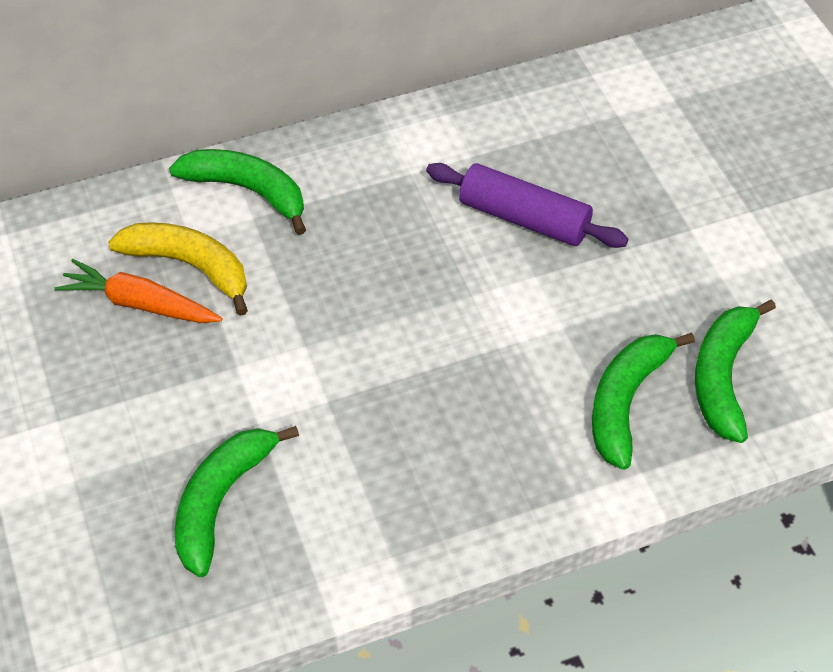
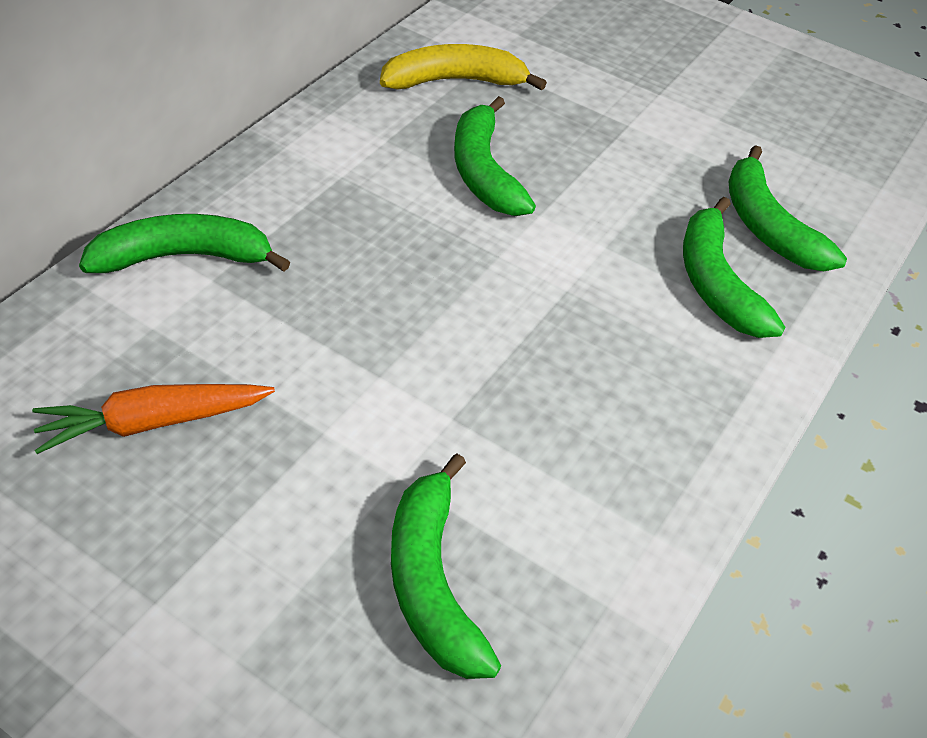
camera: 40 degrees left, 5 degrees down
(190, 266) = (181, 357): yellow banana -> yellow banana (455, 81)
(524, 218) = (484, 172): purple rolling pin -> green banana

